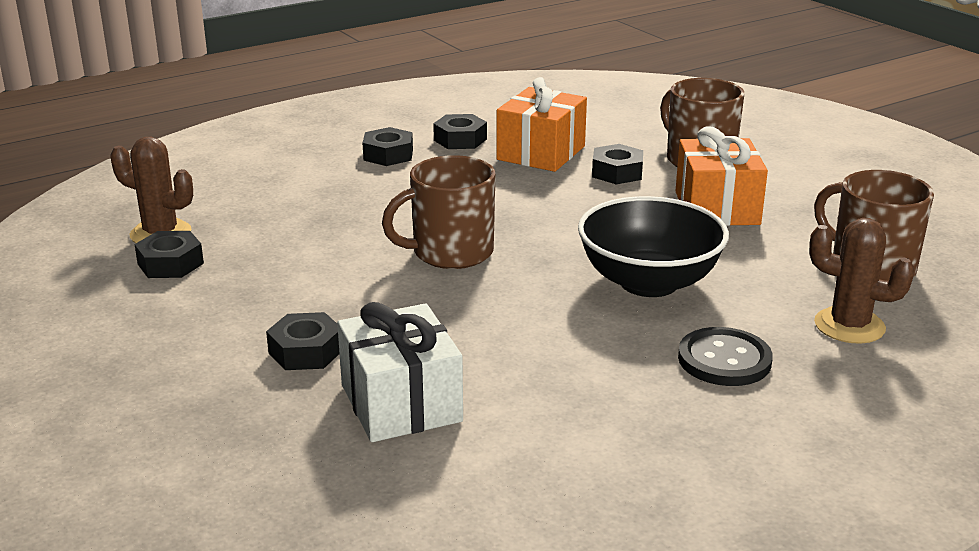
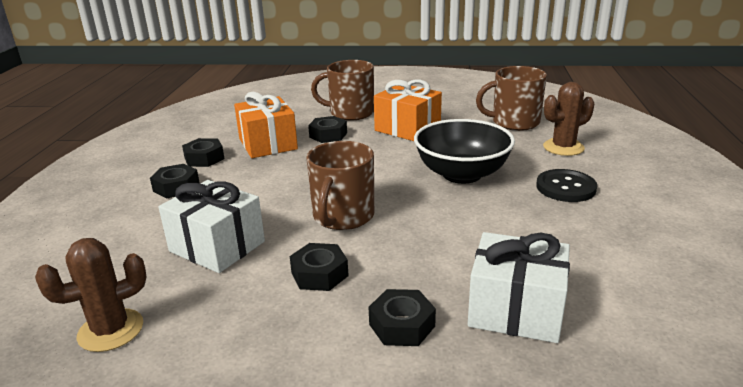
camera: 50 degrees left, 0 degrees up
(170, 264) = (171, 344): black nut -> black nut (319, 274)
(318, 219) = (217, 246): none -> white gift

